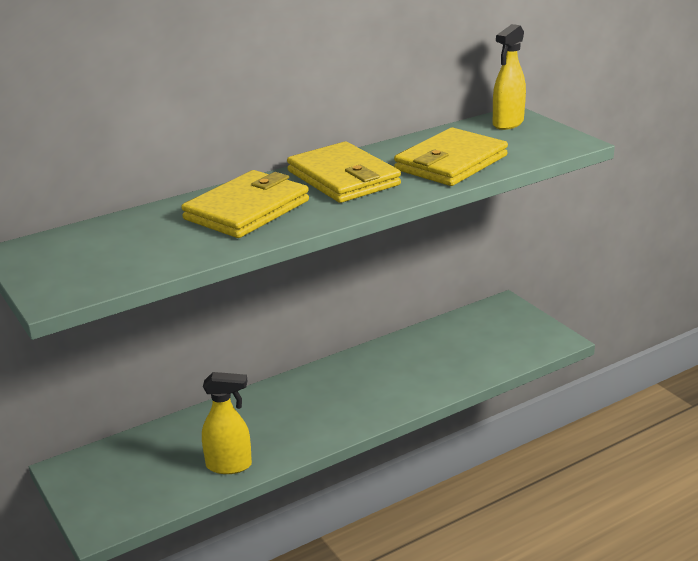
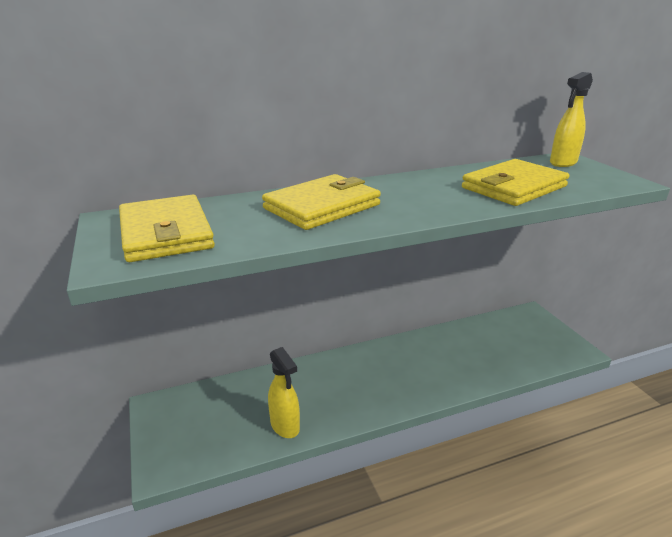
camera: 10 degrees right, 0 degrees up
(229, 465) = (285, 426): yellow spray bottle -> yellow spray bottle turned 45 degrees clockwise
(343, 178) = (414, 190): yellow wallet -> yellow wallet (165, 233)

